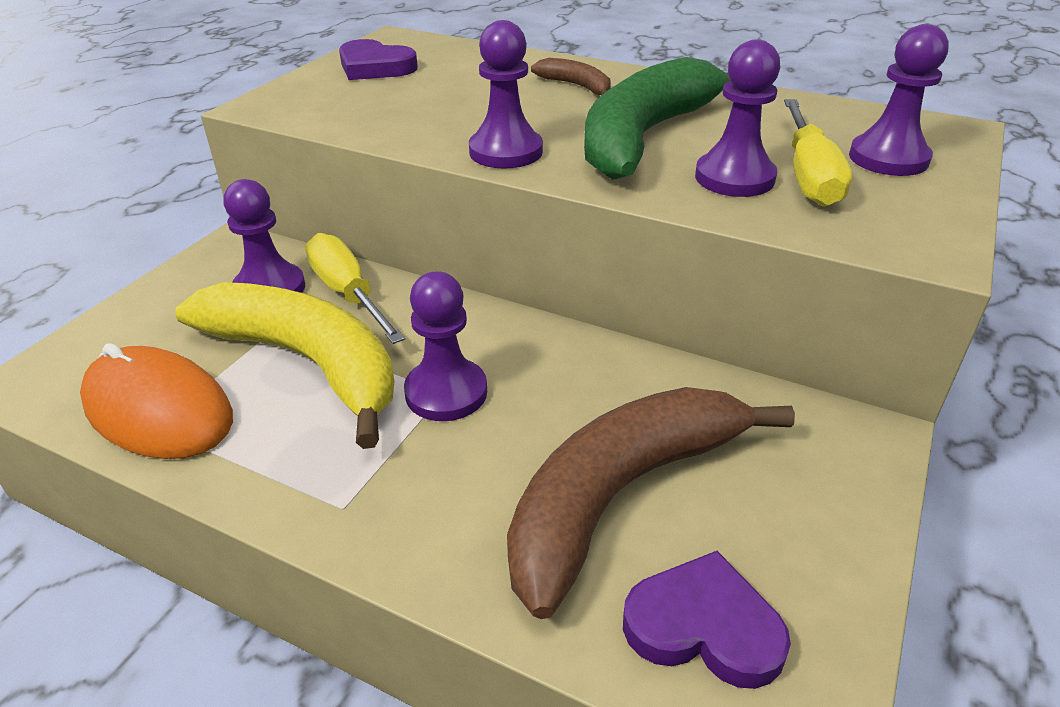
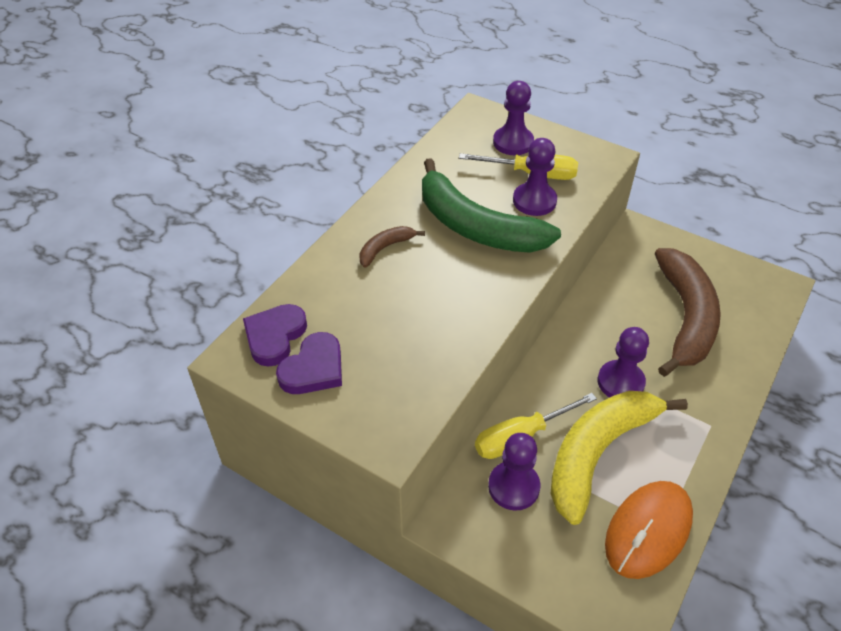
camera: 85 degrees left, 10 degrees up
(506, 152) = (494, 292): purple pawn -> none
(620, 494) = (685, 318): brown banana -> brown banana turned 135 degrees counterclockwise
(703, 626) = (750, 303): purple heart -> purple heart (275, 336)

